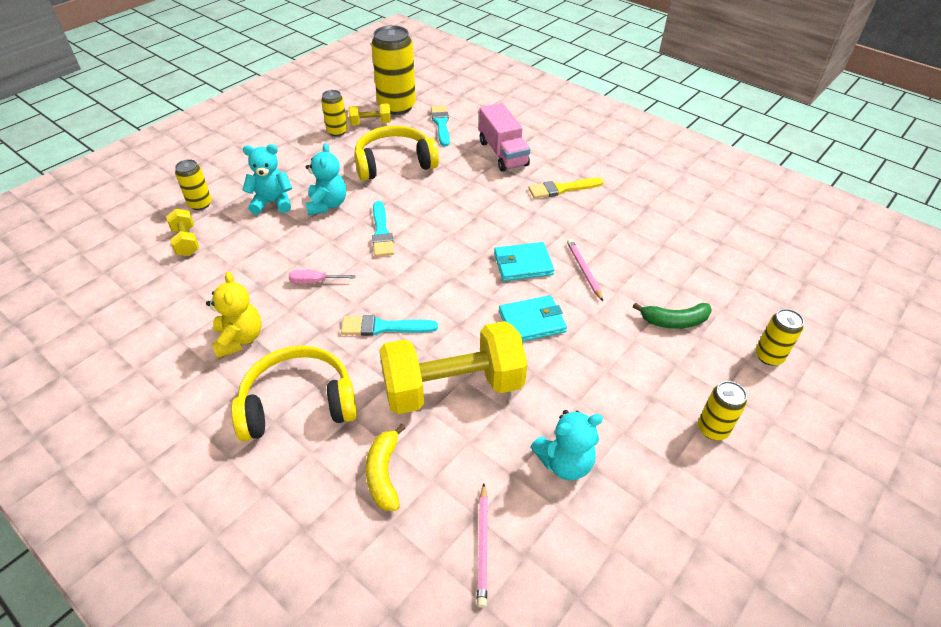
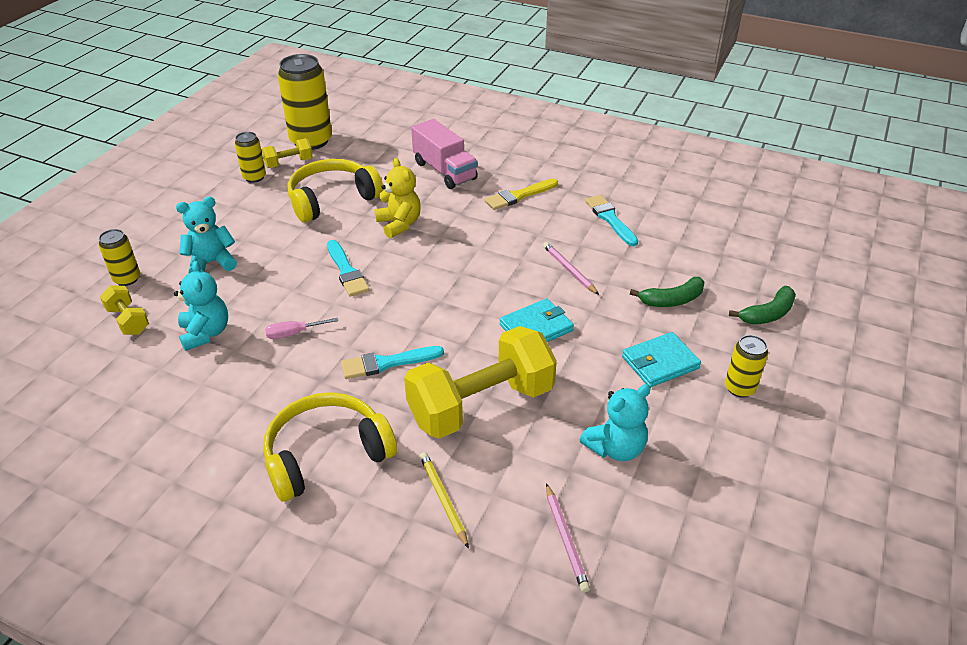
camera: 15 degrees left, 5 degrees down
(239, 339) = (234, 406): yellow teddy bear -> yellow teddy bear (399, 224)
(327, 205) = (275, 254): turquoise teddy bear -> turquoise teddy bear (205, 333)
(384, 473) = (443, 499): yellow banana -> yellow pencil
(441, 124) = (367, 152): turquoise brush -> turquoise brush (610, 219)
(523, 264) = (507, 275): turquoise wallet -> turquoise wallet (660, 362)
(769, 356) = (767, 314): yellow can -> green banana

